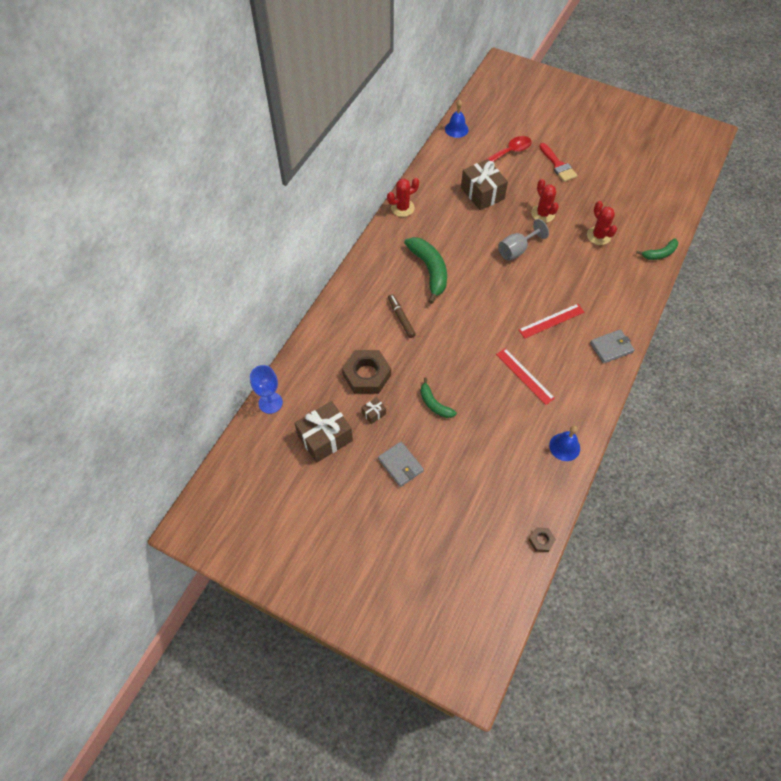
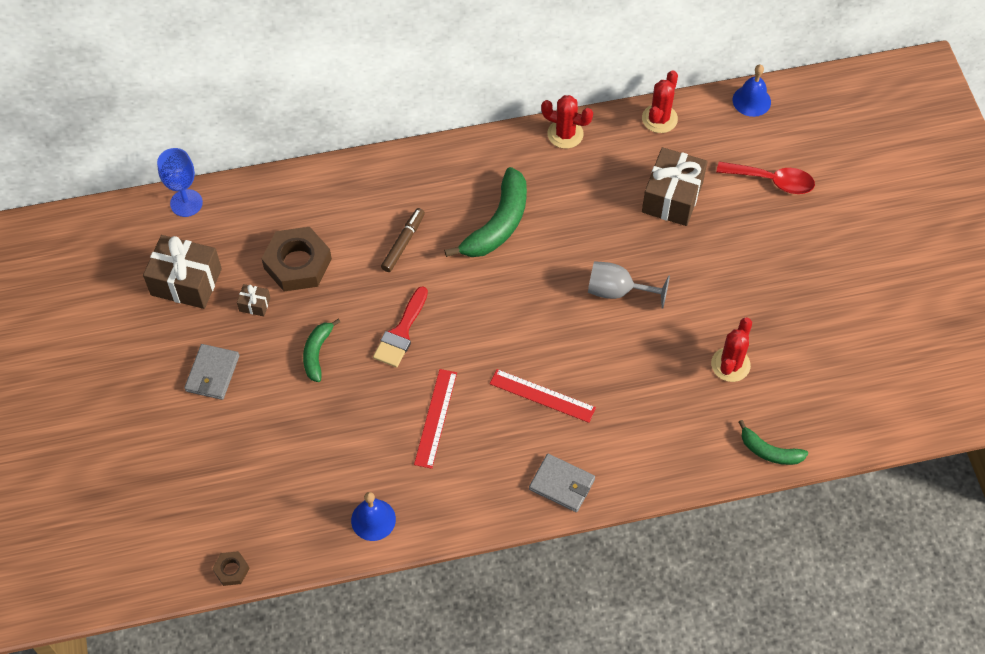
camera: 50 degrees right, 0 degrees up
(543, 214) = (705, 282): red cactus -> red cactus (659, 119)
(558, 165) = (807, 247): red brush -> red brush (401, 332)

